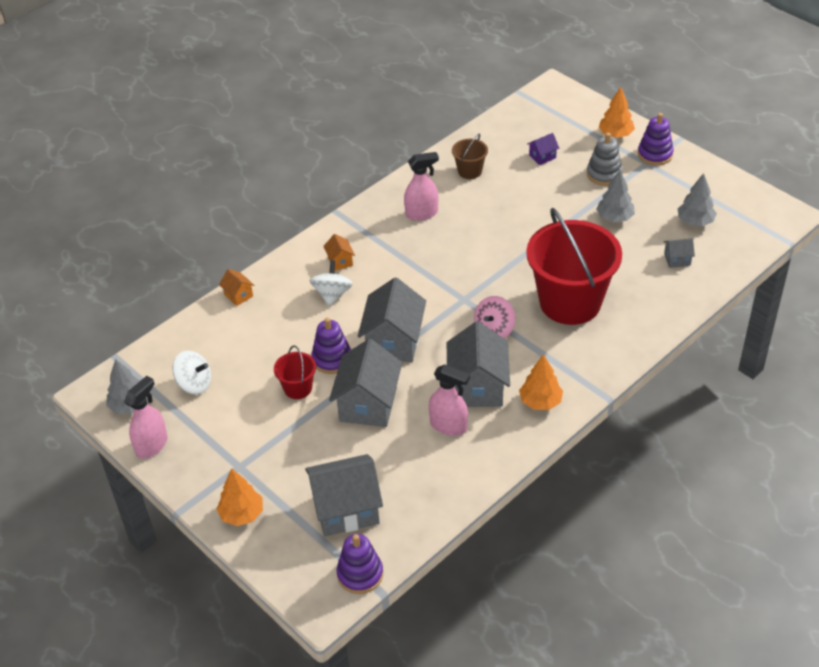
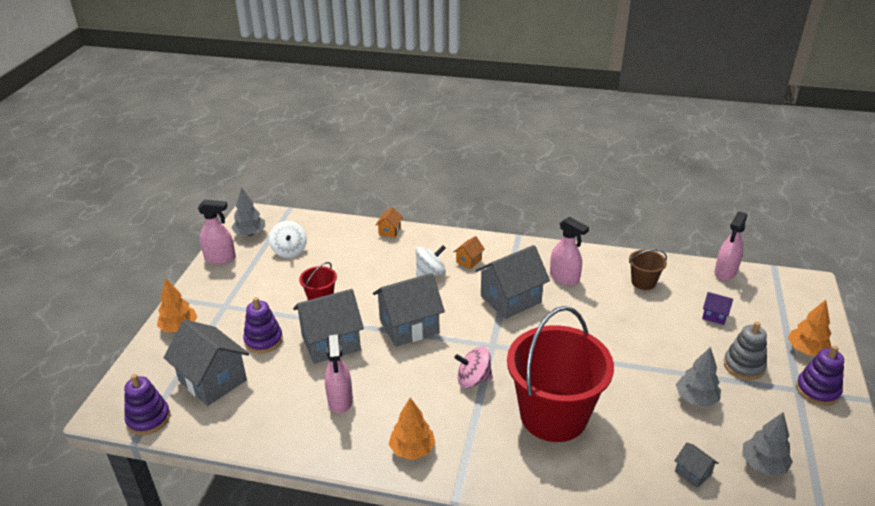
camera: 55 degrees right, 10 degrees down
(332, 359) = (363, 302): purple stacking toy -> purple stacking toy (263, 340)
(477, 387) = (398, 399): grey house -> grey house (510, 299)
(501, 121) = (725, 272): none -> pink spray bottle

